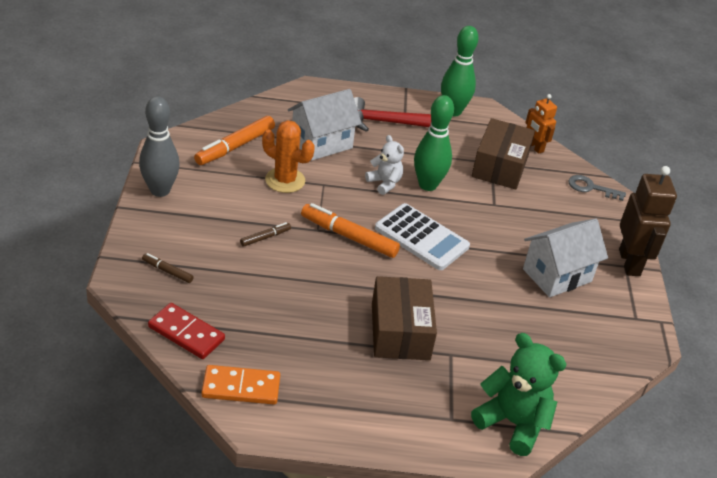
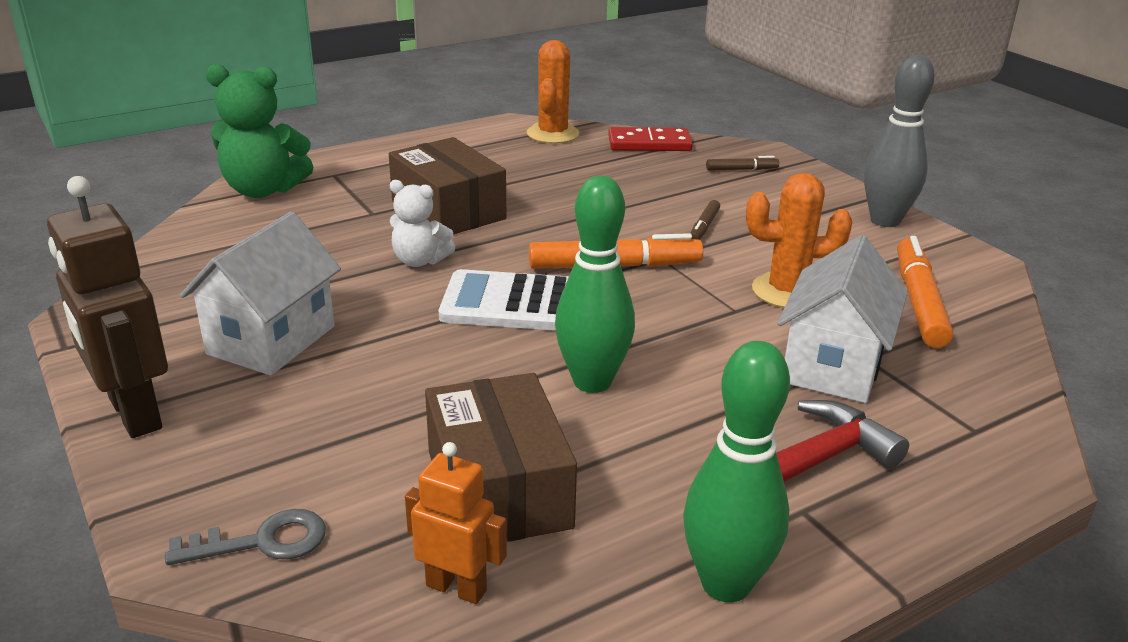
camera: 150 degrees right, 10 degrees down
(241, 387) = (552, 134): orange domino -> orange cactus
(384, 183) = (659, 351): white teddy bear -> white teddy bear (420, 261)

